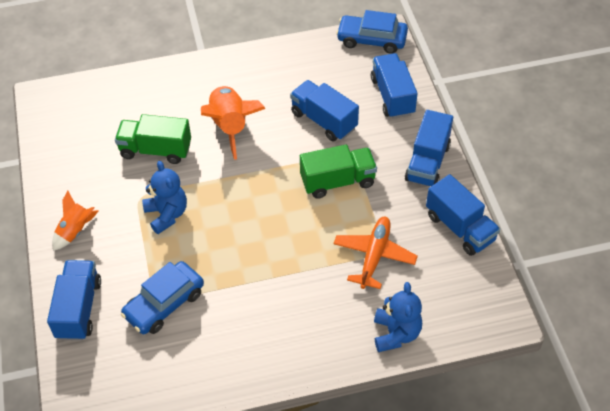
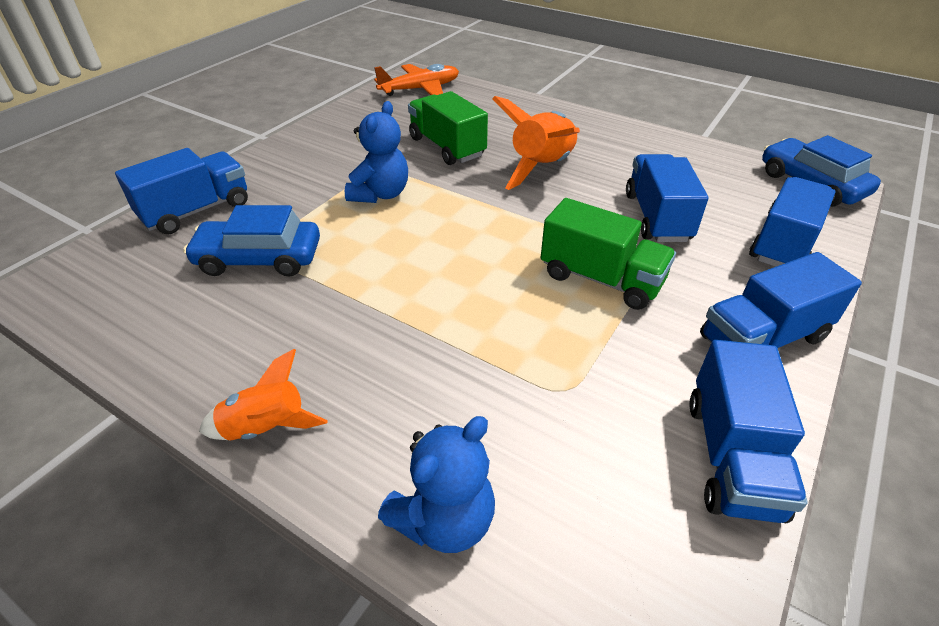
camera: 45 degrees right, 10 degrees down
(75, 231) = (293, 159): orange rocket -> orange rocket (266, 427)
(374, 256) = (546, 389): orange plane -> orange plane (420, 89)

